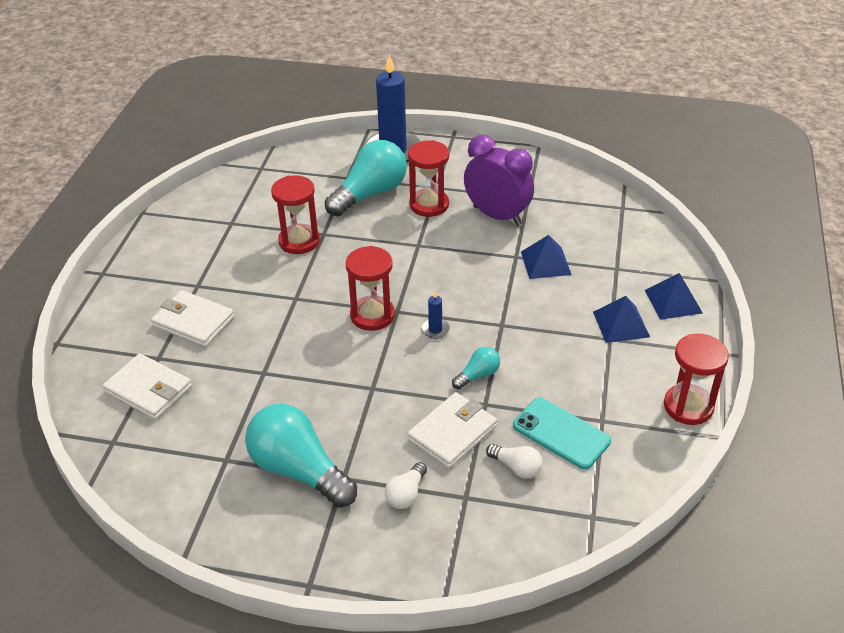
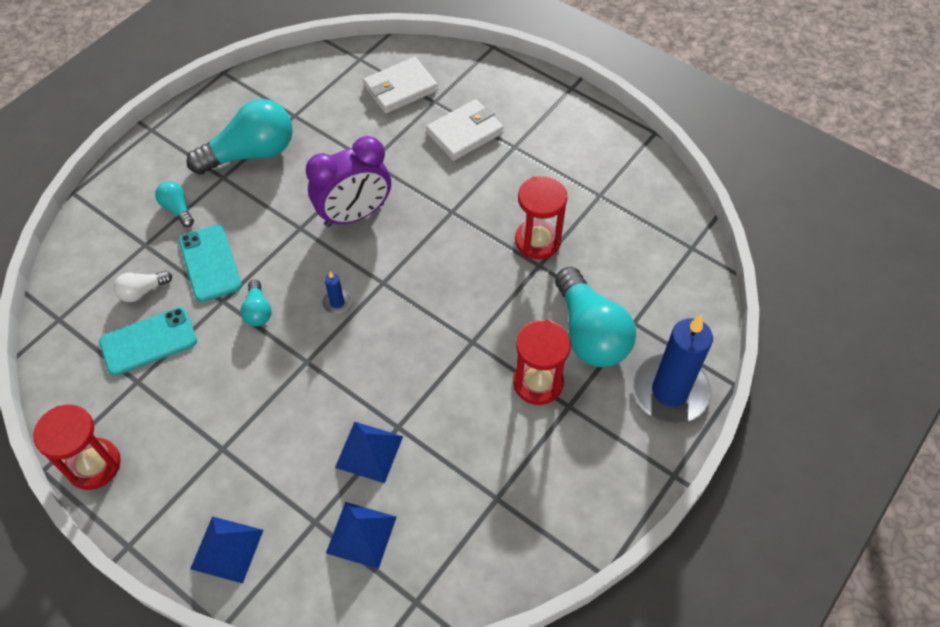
camera: 115 degrees right, 15 degrees up
(372, 315) = (389, 261): red hourglass -> none
(406, 494) = (177, 209): white light bulb -> turquoise light bulb
(452, 433) = (210, 263): white wallet -> turquoise phone
(497, 215) = (479, 444): purple clock -> purple clock (354, 215)
(621, 324) = (232, 472): blue pyramid -> blue pyramid (361, 534)

